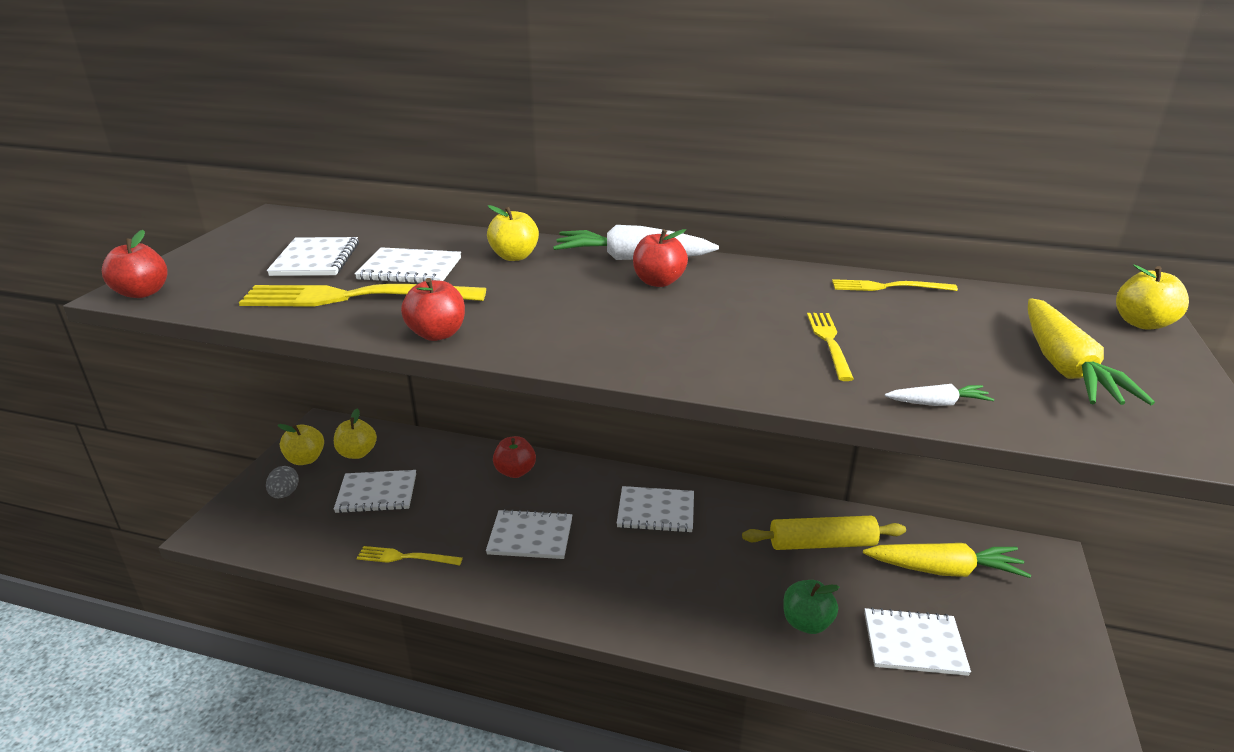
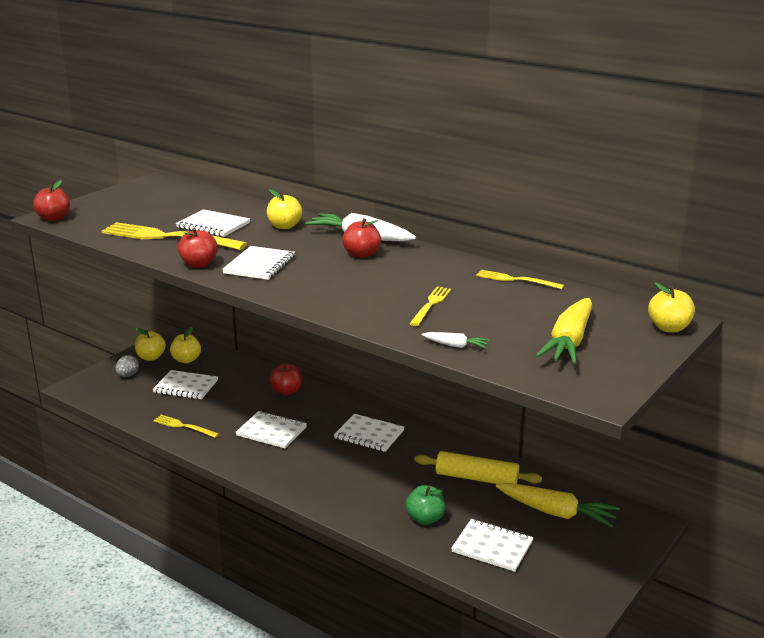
camera: 20 degrees right, 5 degrees down
(316, 259) = (162, 212): white notebook -> white notebook (259, 265)

